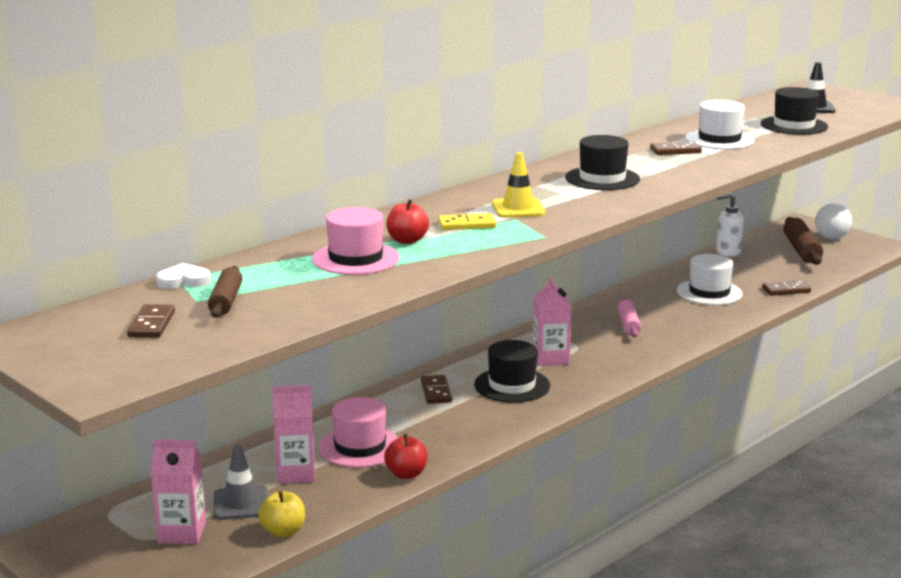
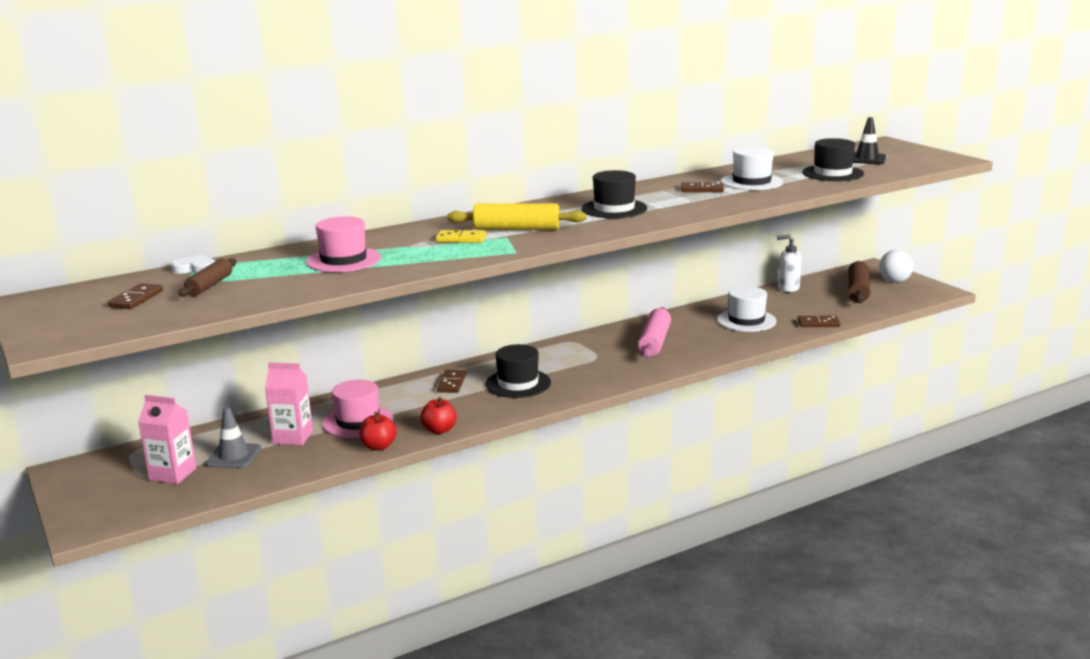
camera: 15 degrees right, 0 degrees up
(283, 531) = (249, 481): yellow apple -> none
(407, 240) = (399, 248): red apple -> red apple (439, 430)
(518, 209) = (517, 229): yellow traffic cone -> yellow rolling pin
(550, 358) = (566, 364): pink carton -> none
(628, 324) = (654, 342): pink rolling pin -> pink rolling pin, size x1.56

